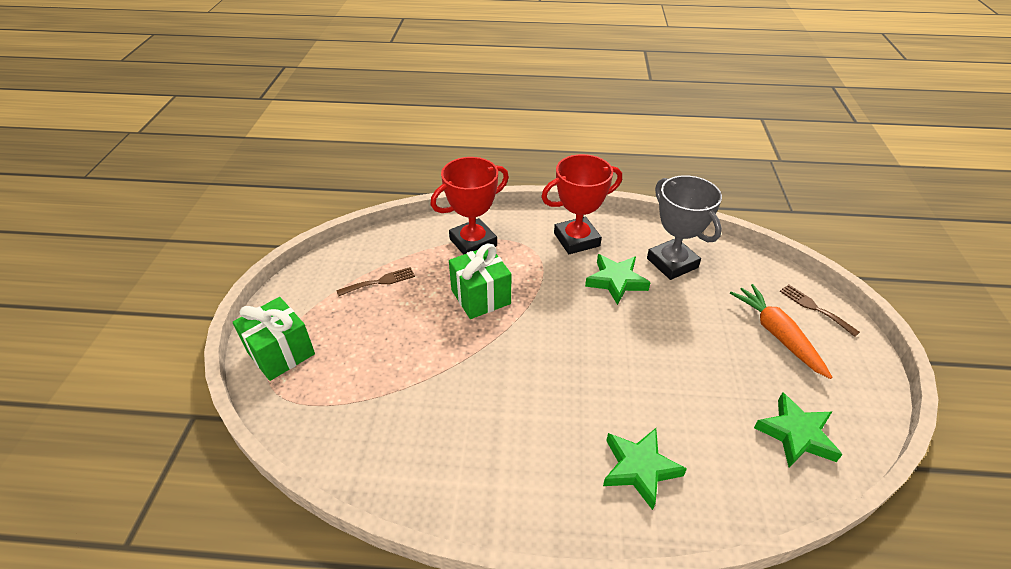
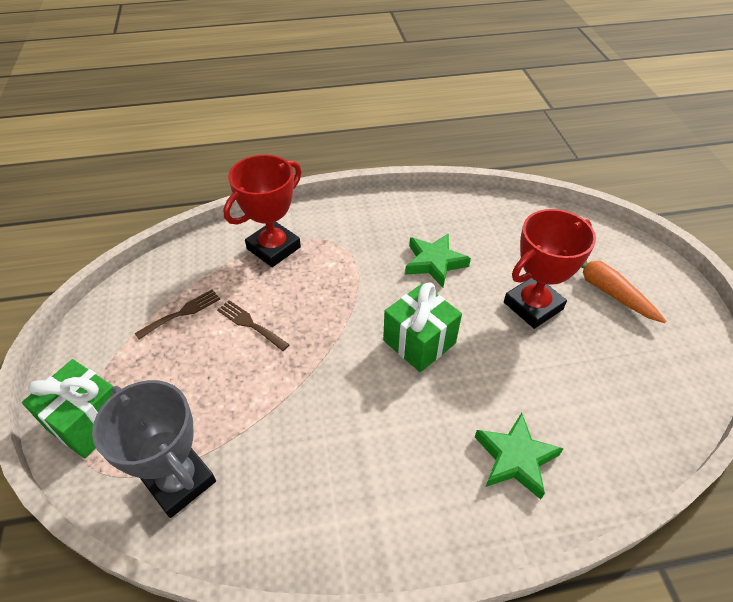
camera: 15 degrees left, 5 degrees up
(481, 297) = (299, 308): green gift -> green gift (419, 342)
(576, 239) = (382, 225): red trophy -> red trophy (533, 306)
(672, 263) = (483, 233): grey trophy -> grey trophy (179, 481)
(796, 434) = (649, 385): green star -> none
(814, 308) = (627, 253): brown fork -> brown fork (250, 324)

